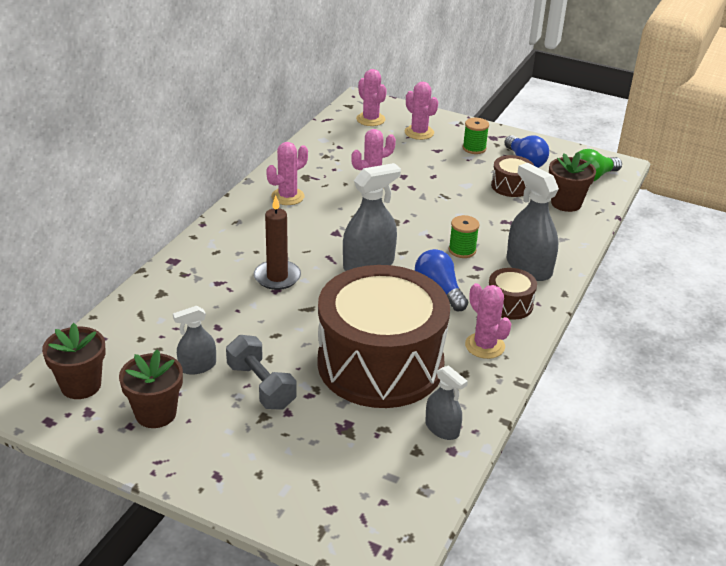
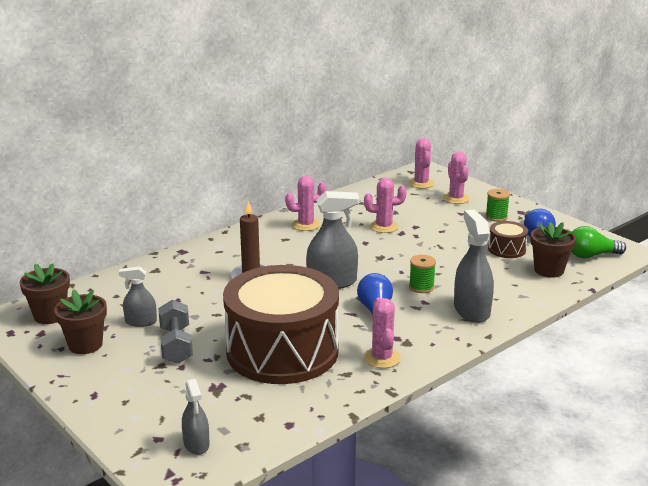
camera: 25 degrees right, 10 degrees down
(442, 428) = (294, 407): grey spray bottle -> grey spray bottle (196, 444)
(509, 304) = (430, 333): brown drum -> none

